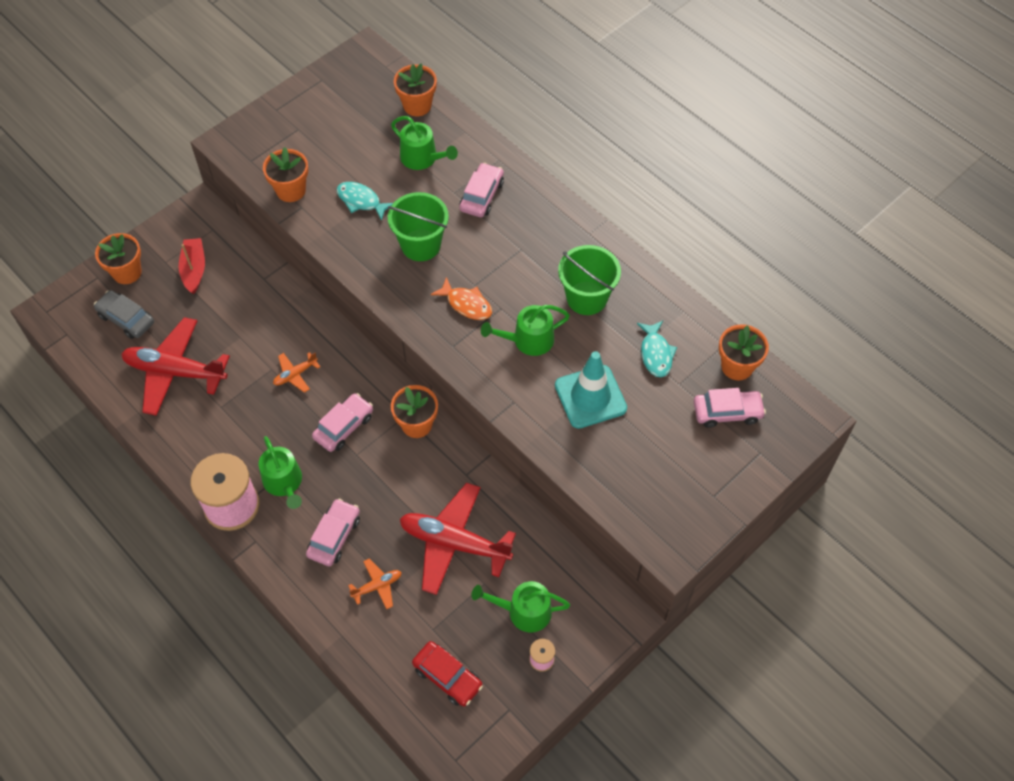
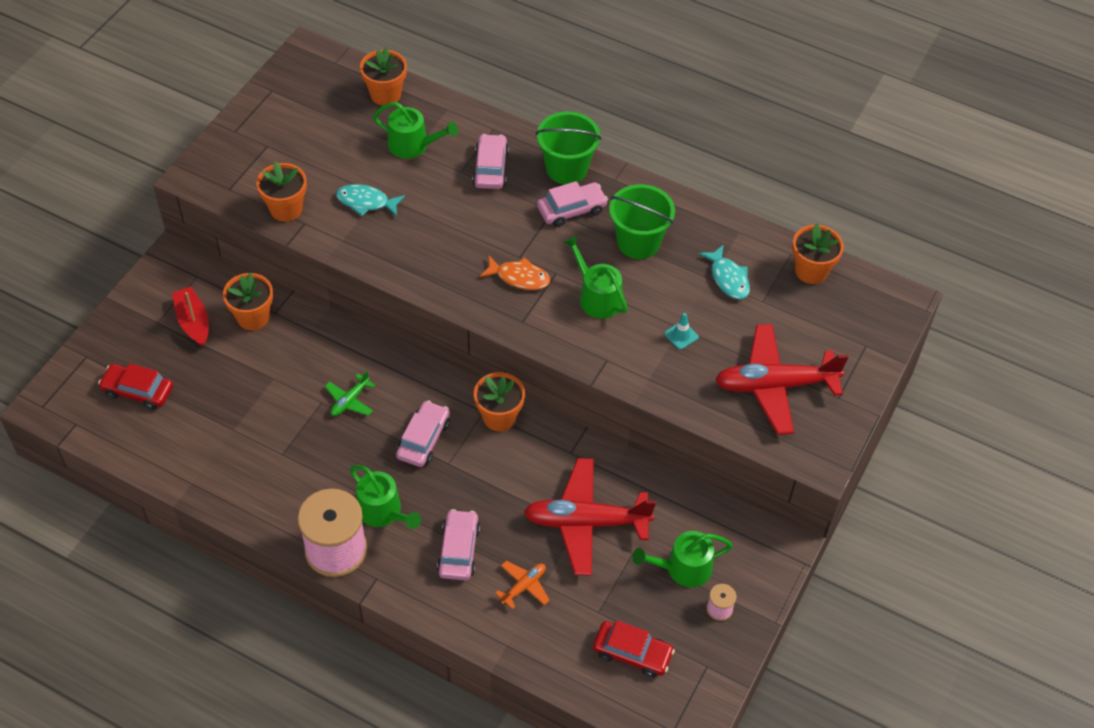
camera: 20 degrees left, 5 degrees down
(126, 319) = (138, 391): grey car -> red car
(127, 272) = (118, 343): orange flower pot -> orange flower pot (253, 317)
(175, 372) = (216, 431): red plane -> red plane (775, 385)
(295, 374) = (350, 400): orange plane -> green plane
(420, 245) = (447, 231): green bucket -> green bucket (566, 168)
(528, 340) = (597, 297): green watering can -> green watering can turned 90 degrees clockwise
(590, 397) = (681, 335): turquoise traffic cone -> turquoise traffic cone, size x0.42
(727, 412) = (819, 316): pink car -> pink car (571, 209)

